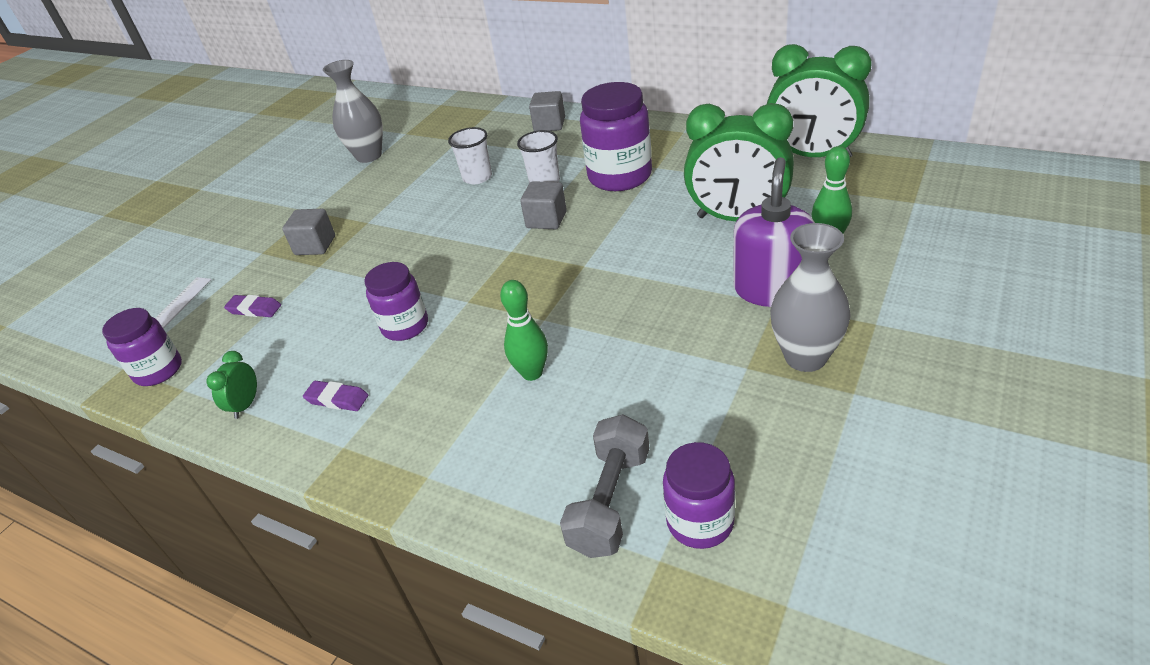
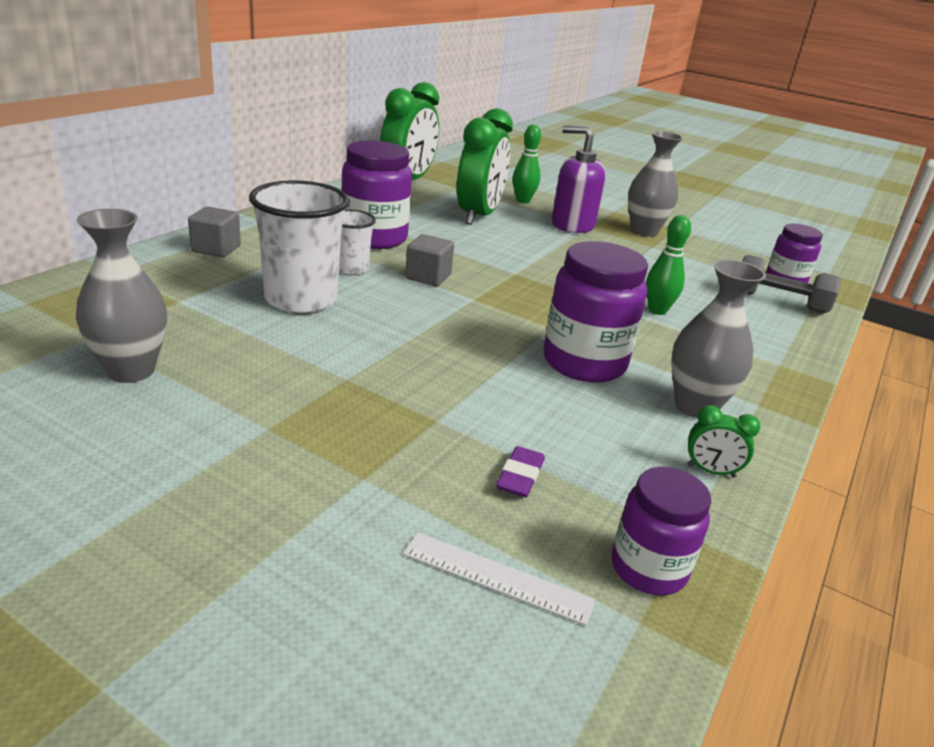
camera: 95 degrees left, 10 degrees down
(315, 245) = (379, 423): grey cube -> none
(337, 399) = (695, 406): purple eraser -> grey vase
(405, 326) = (584, 363): purple jar -> purple jar, size x1.60
(477, 177) = (301, 299): white cup -> white cup, size x1.82

